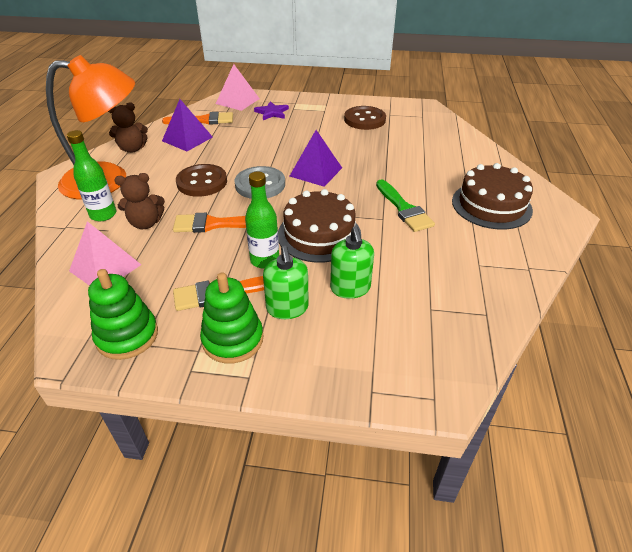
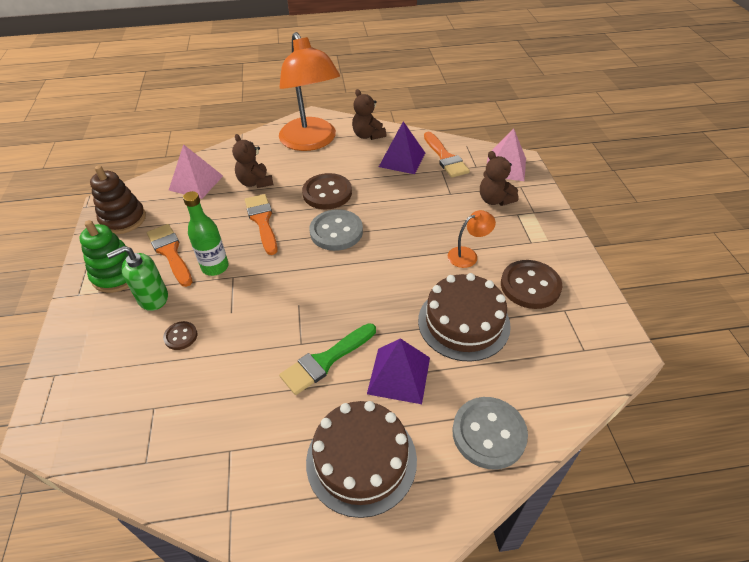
camera: 75 degrees right, 5 degrees up
(103, 215) = (262, 157): green bottle -> none
(127, 336) = (123, 219): green stacking toy -> brown stacking toy
(272, 113) = (494, 200): purple star -> brown teddy bear
(315, 172) = (377, 267): purple pyramid -> purple pyramid (399, 375)
(319, 234) = (260, 295): brown cake -> brown cake (463, 322)
(324, 134) = (468, 255): none -> orange lamp
(350, 288) = (181, 336): green soap dispenser -> brown button
(476, 157) = (489, 433): none -> grey button

